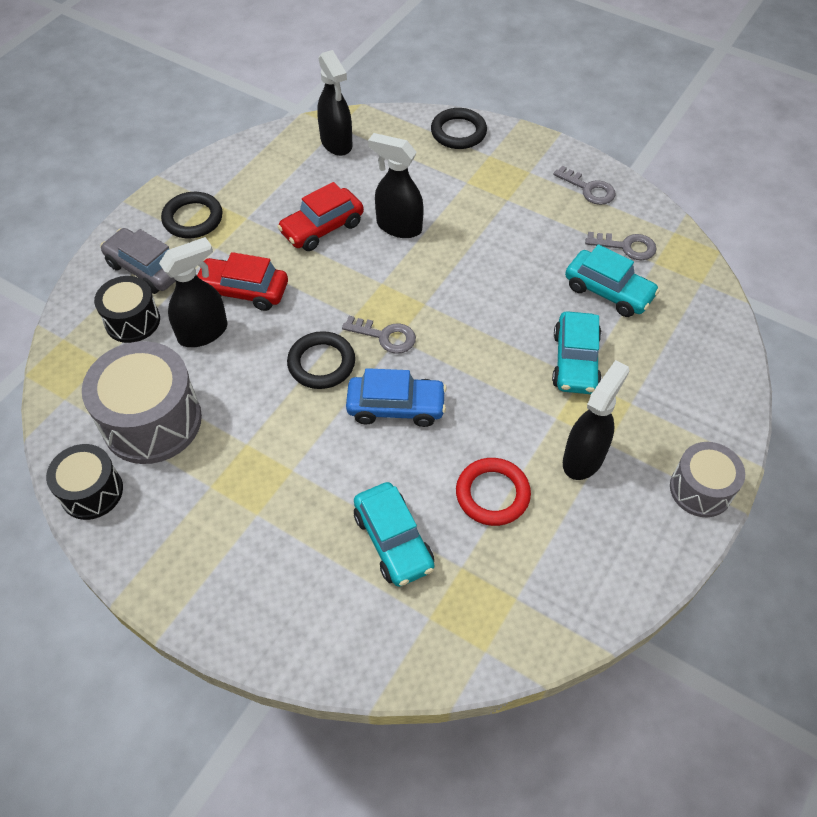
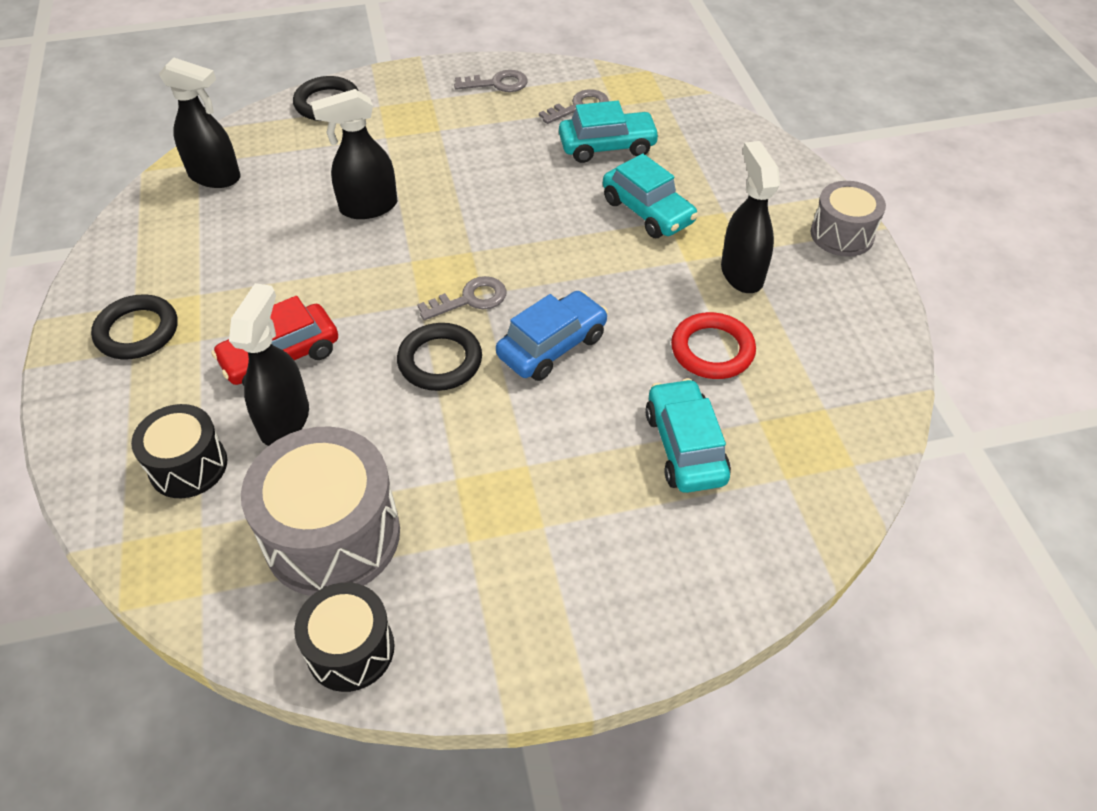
camera: 45 degrees left, 5 degrees down
(146, 269) = (141, 410): grey car -> none
(322, 228) = (294, 253): red car -> none
(393, 541) = (685, 447): turquoise car -> turquoise car turned 120 degrees counterclockwise

